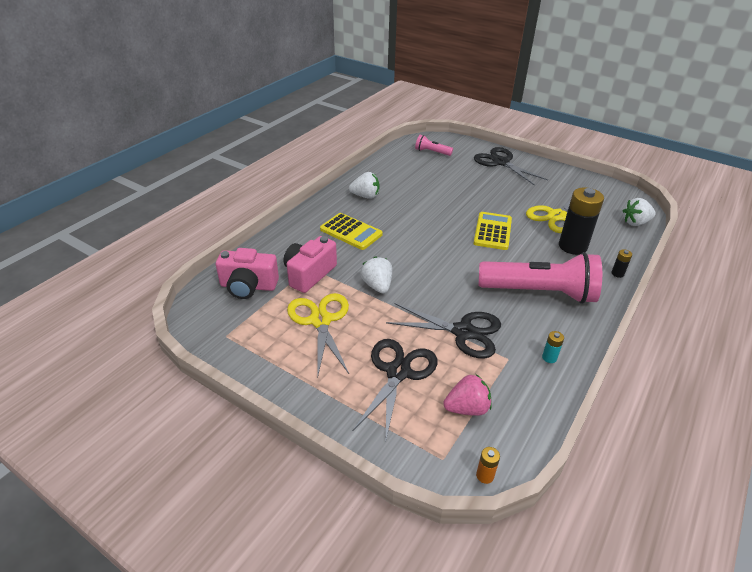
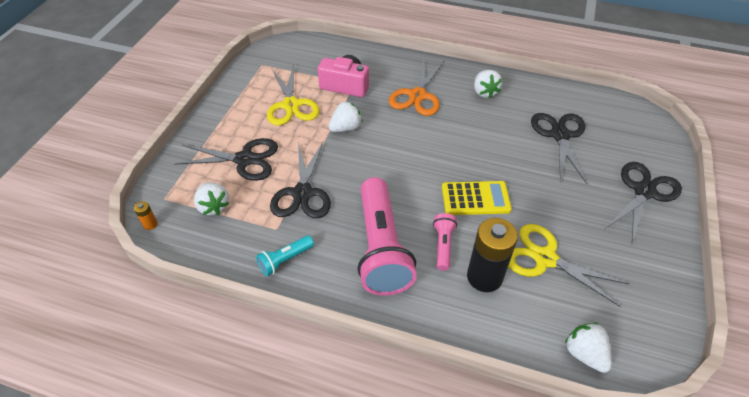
camera: 75 degrees right, 10 degrees up
(248, 286) = (318, 59): pink camera -> none
(320, 320) = (291, 105): yellow scissors -> yellow scissors turned 105 degrees clockwise
(351, 232) = (417, 95): yellow calculator -> orange scissors
(431, 152) = (617, 125): pink flashlight -> pink flashlight (443, 245)
(434, 177) = (560, 135): none -> black scissors
(467, 408) = (214, 206): pink strawberry -> white strawberry
(549, 357) = (285, 260): turquoise battery -> turquoise flashlight
(617, 273) = (448, 325): black battery -> none

